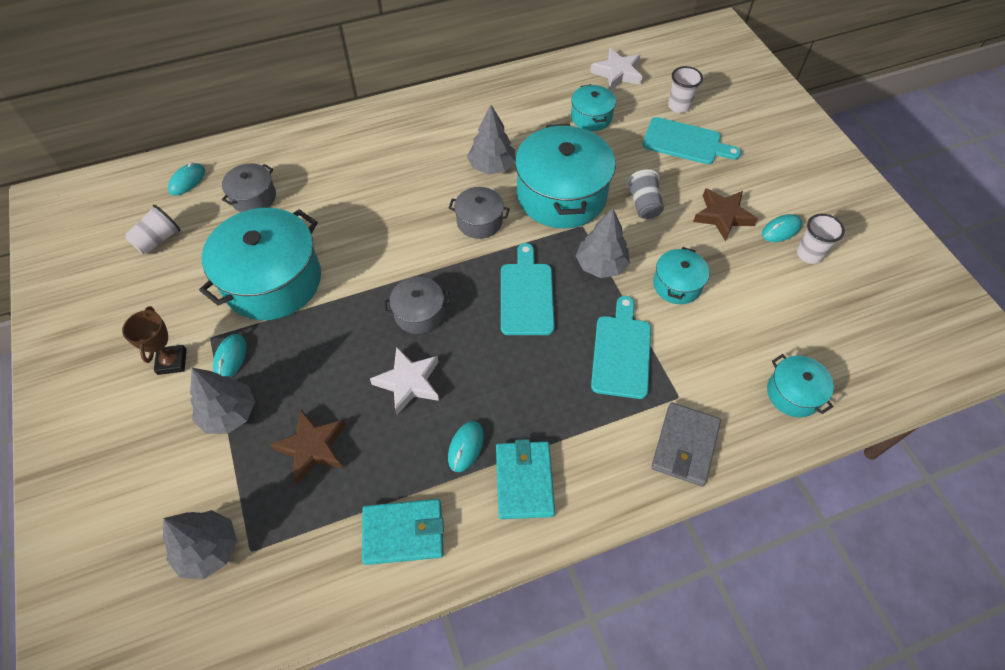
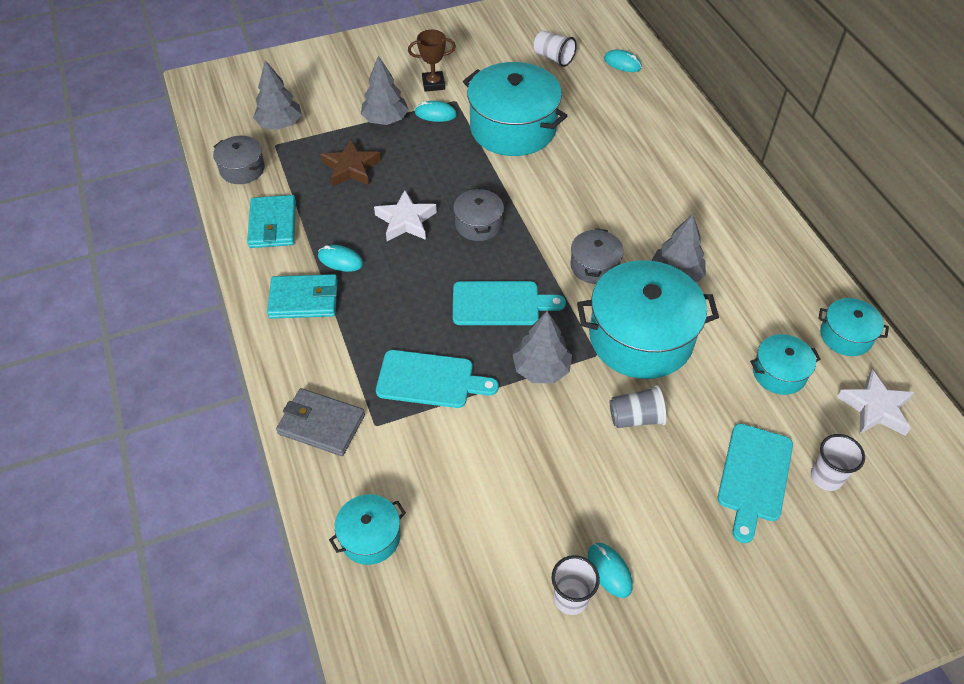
camera: 90 degrees right, 5 degrees down
(254, 197) = (608, 105): grey pot -> grey pot (242, 169)
(677, 285) = (517, 439): turquoise pot -> turquoise pot (846, 336)
(722, 216) = (626, 503): brown star -> none

